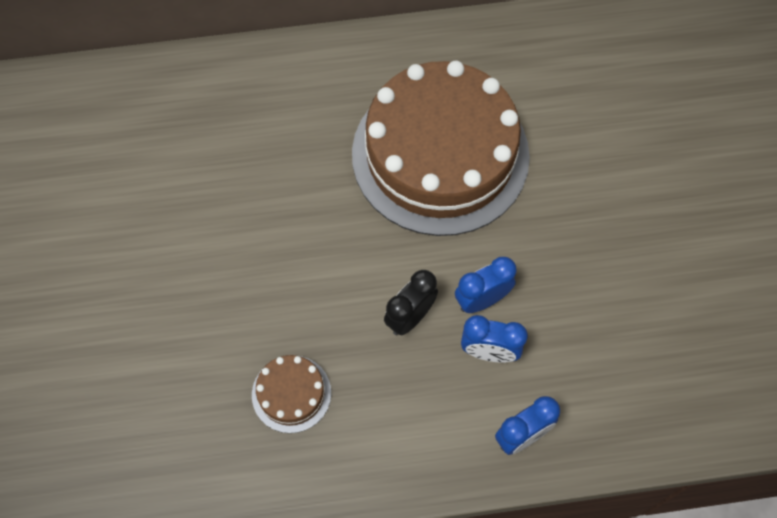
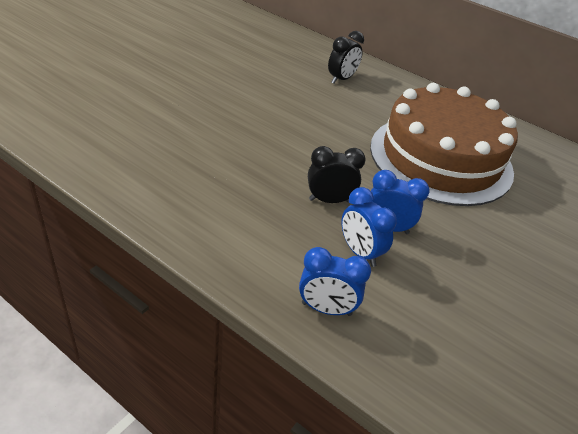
camera: 40 degrees right, 25 degrees down
(238, 117) = (341, 79): none -> black clock
(291, 394) = (214, 176): brown cake -> none

